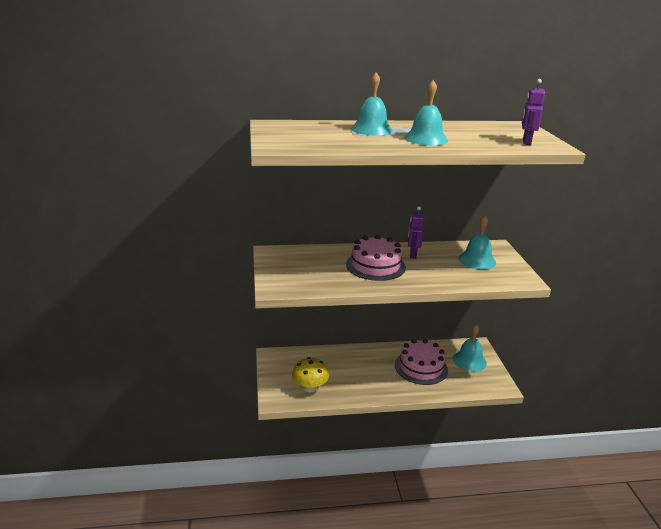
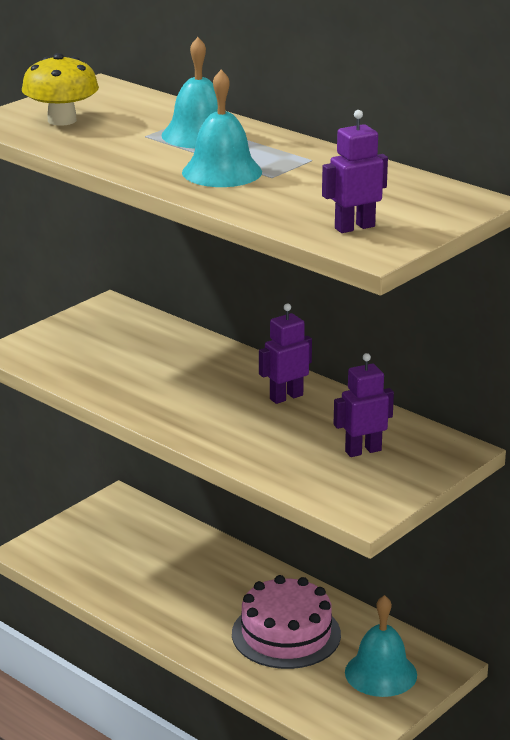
camera: 50 degrees right, 0 degrees up
(310, 387) = (92, 564): yellow mushroom -> yellow mushroom (62, 120)
(375, 265) = (196, 385): pink cake -> none
(477, 260) = (363, 451): turquoise bell -> purple robot

